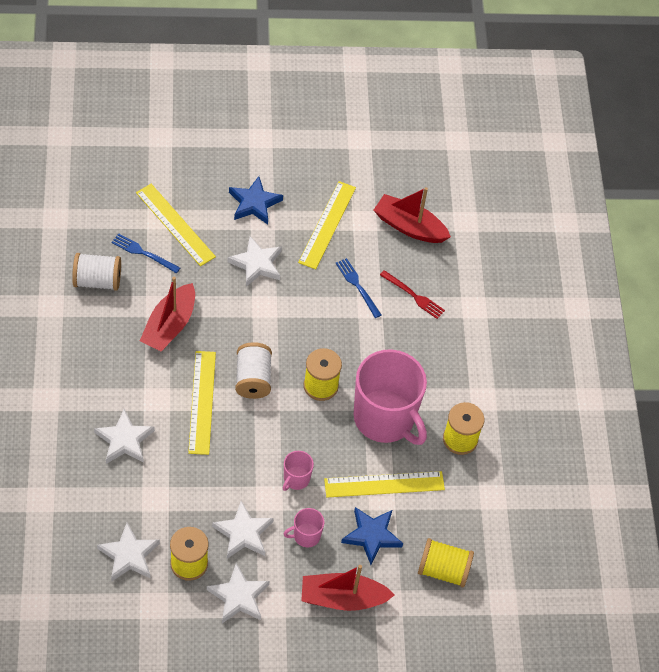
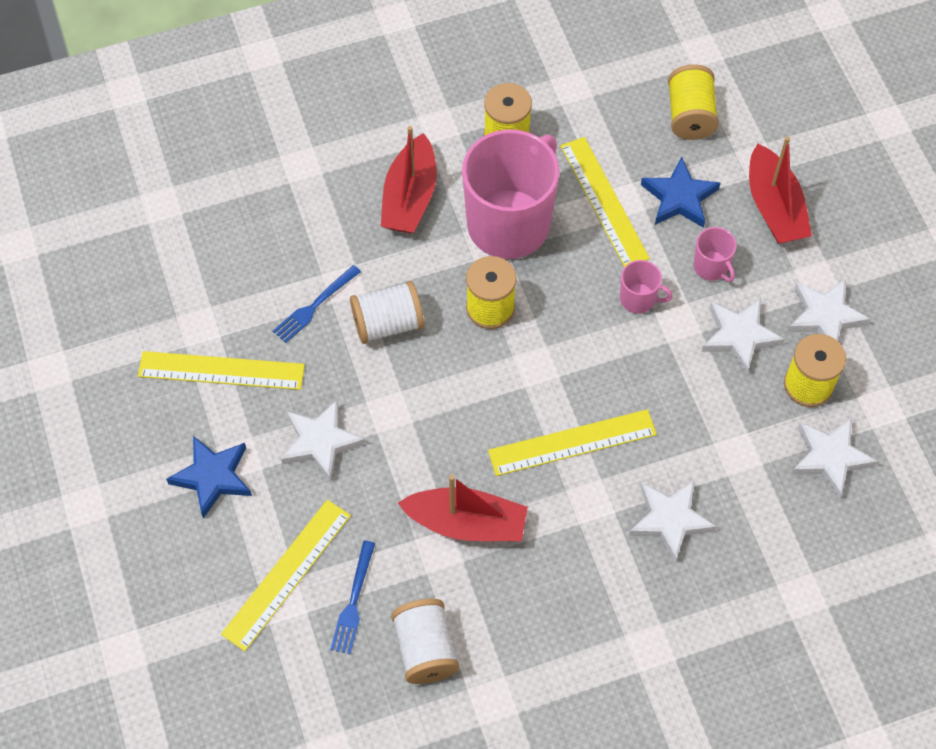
camera: 100 degrees left, 5 degrees up
(253, 379) = (512, 391): white spool -> white spool (388, 323)
(409, 226) = (192, 268): red boat -> red boat (410, 197)
(414, 296) = (307, 236): red fork -> none

